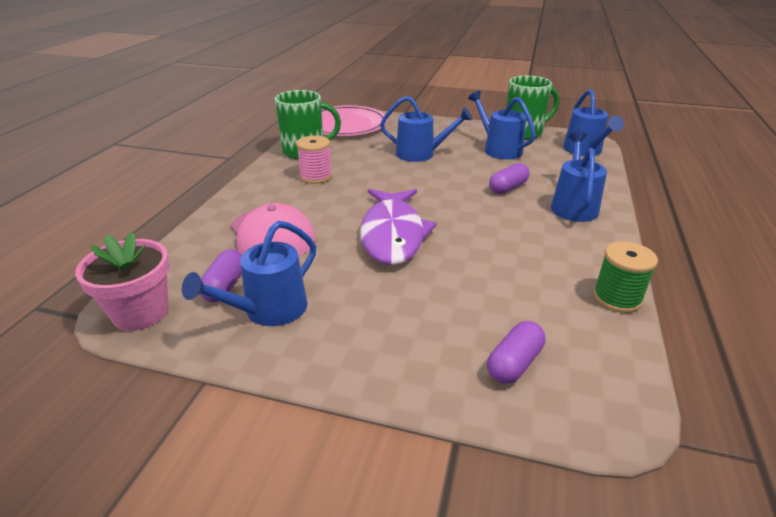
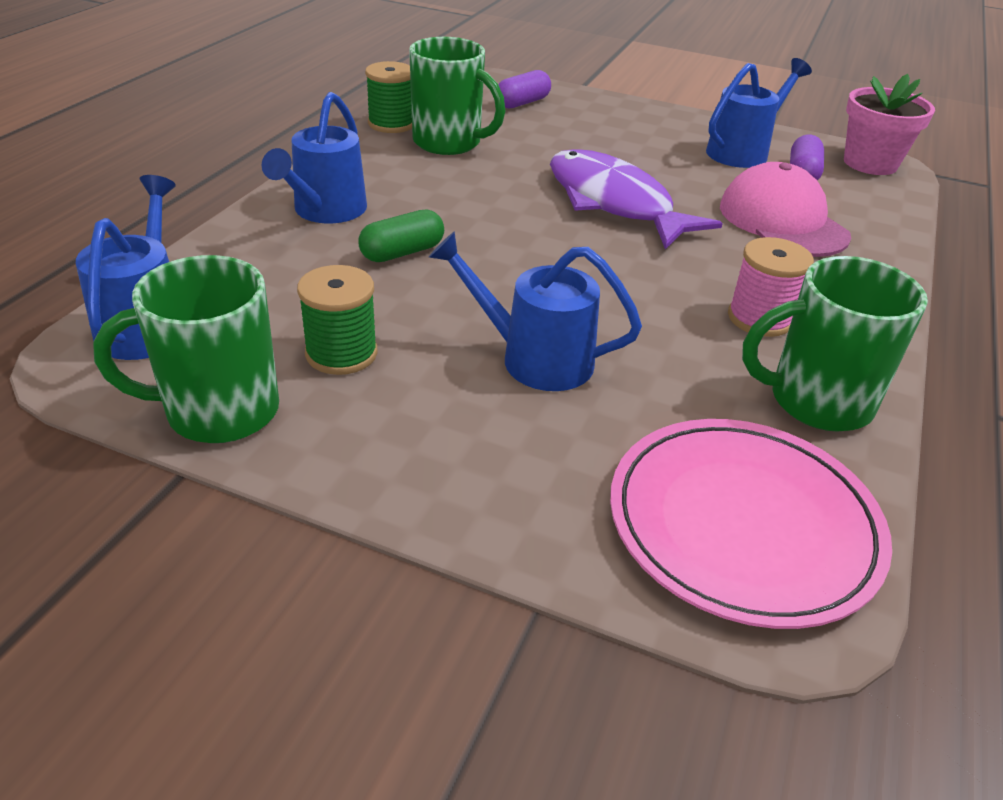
camera: 175 degrees left, 5 degrees up
(393, 234) = (614, 203): purple fish -> purple fish turned 45 degrees counterclockwise
(498, 149) = (341, 353): blue watering can -> green spool
(508, 188) = (402, 252): purple capsule -> green capsule
(546, 279) = (449, 143): none -> green mug

